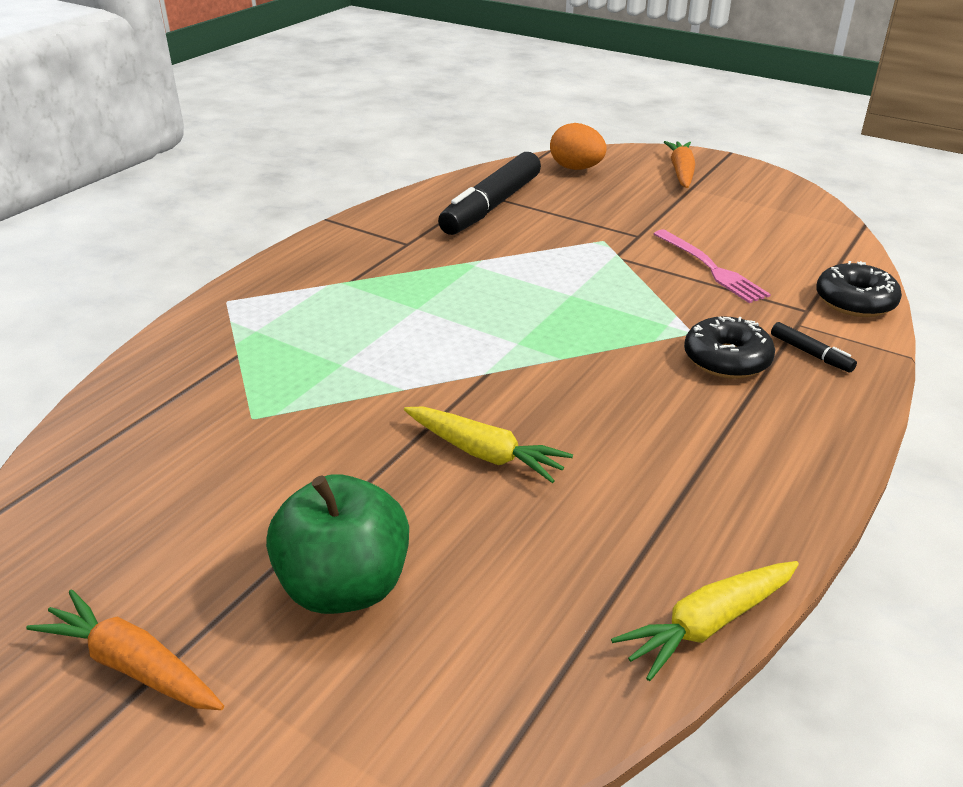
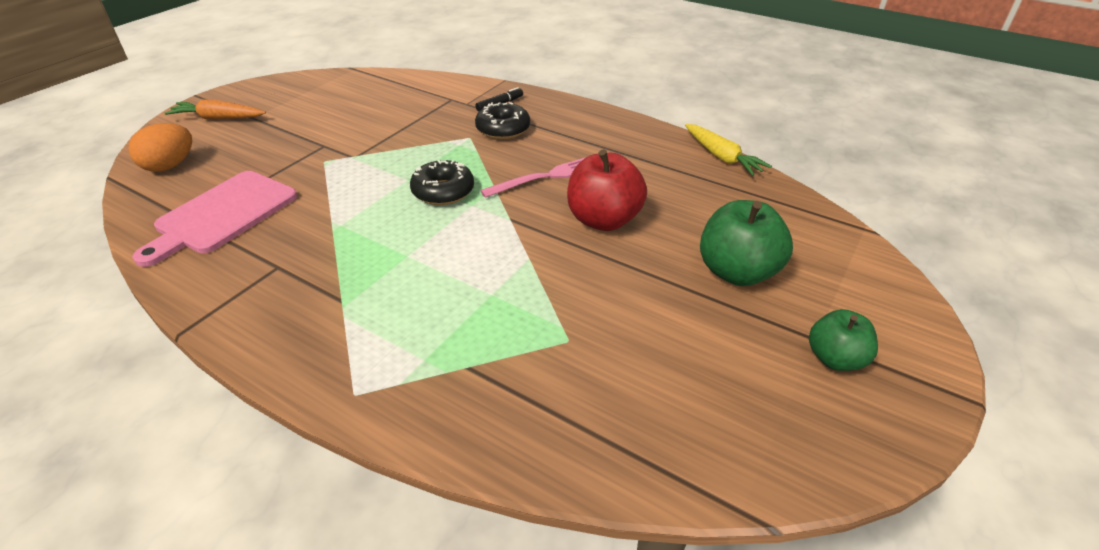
camera: 90 degrees left, 5 degrees up
(133, 665) = (835, 359): orange carrot -> green apple
(484, 453) = (603, 220): yellow carrot -> red apple
(491, 206) = (222, 215): black marker -> pink cutting board
(710, 268) = (387, 122): pink fork -> pink fork (545, 177)
(855, 301) = (445, 84): black donut -> black donut (443, 191)

